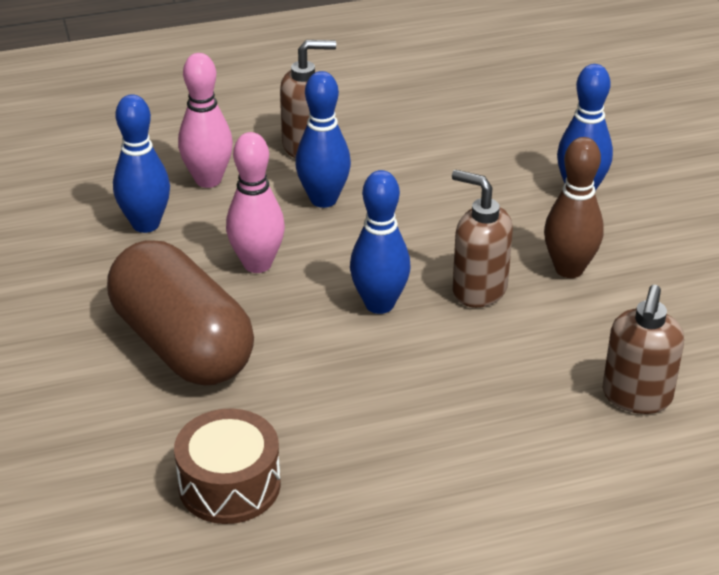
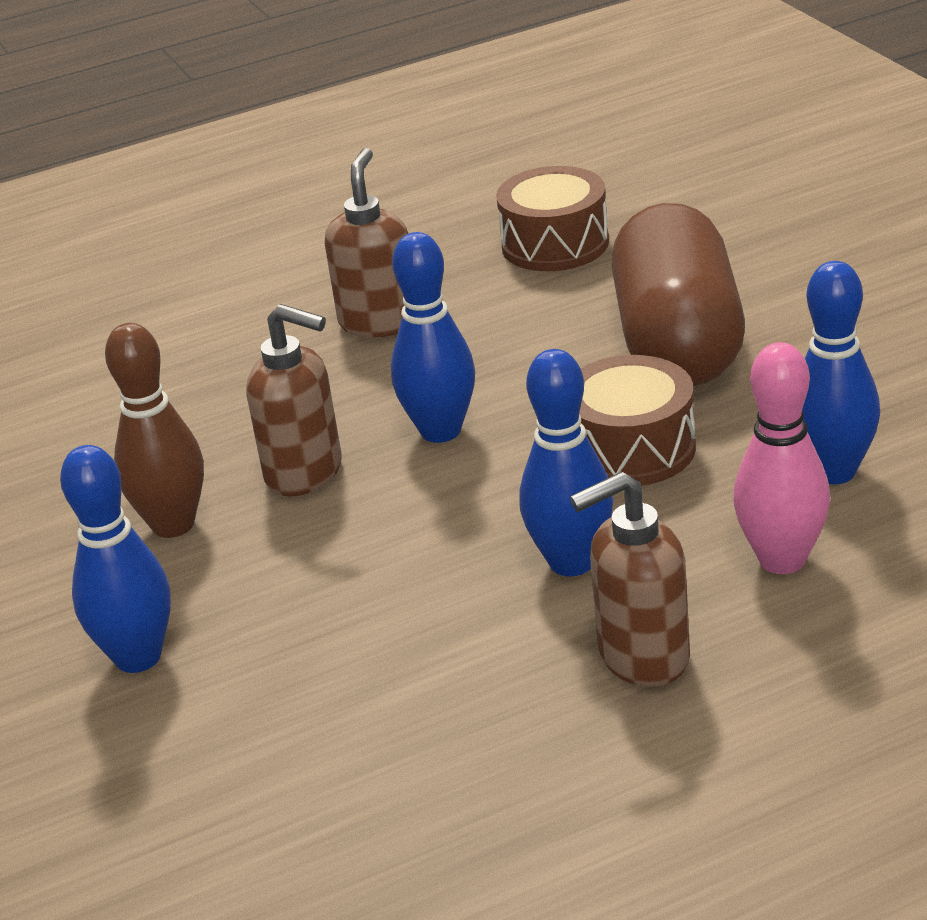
camera: 175 degrees right, 5 degrees down
(182, 345) = (678, 342): brown capsule -> brown capsule turned 45 degrees clockwise
(257, 264) = (631, 449): pink bowling pin -> brown drum
(636, 397) = (110, 392): brown soap dispenser -> brown soap dispenser (379, 322)

